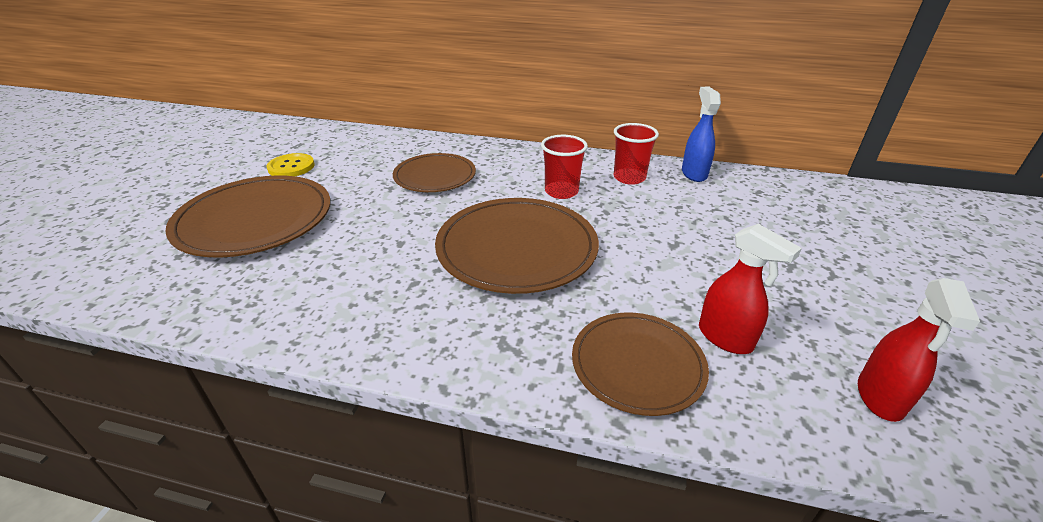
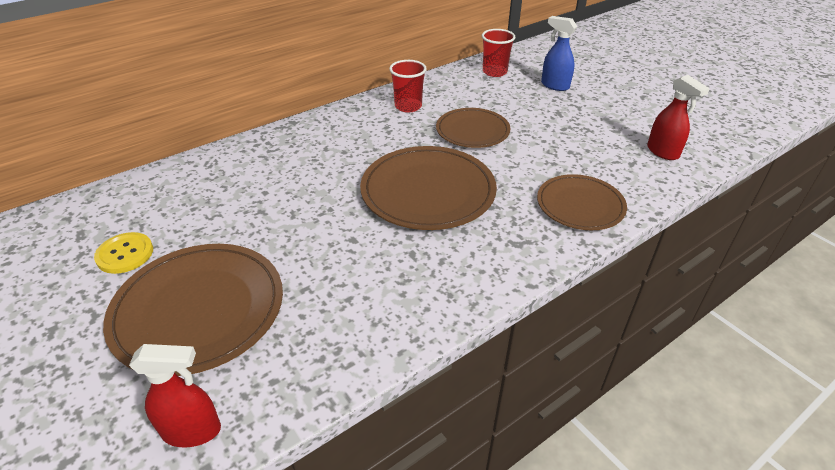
camera: 50 degrees left, 5 degrees up
(435, 176) = (278, 181): brown plate -> brown plate (472, 131)
(561, 192) = (386, 139): red cup -> red cup (494, 72)
(694, 174) = (437, 83): blue spray bottle -> blue spray bottle (554, 85)
(725, 338) = (589, 167): red spray bottle -> red spray bottle (192, 431)

